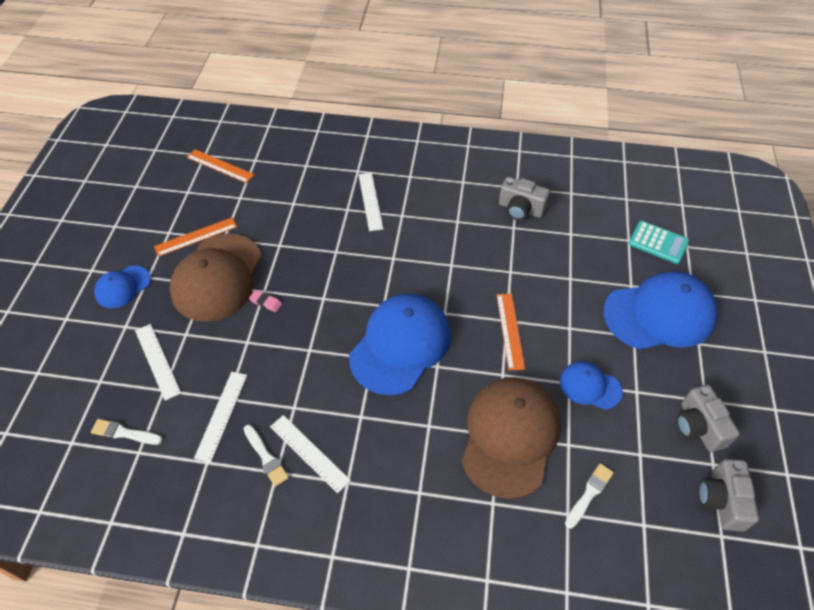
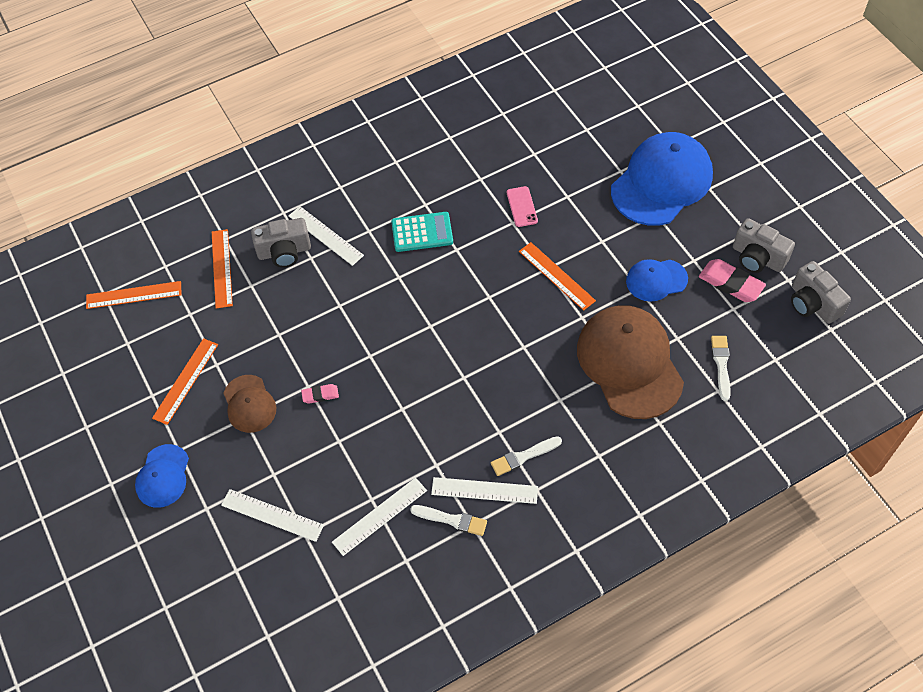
camera: 35 degrees left, 5 degrees up
(124, 433) = (308, 593): white brush -> white brush (523, 456)
(217, 277) = (249, 404): brown cap -> brown cap, size x0.51
(221, 415) = (380, 516): white ruler -> white ruler turned 75 degrees clockwise
(286, 182) = (222, 268): none -> orange ruler
(400, 345) = (477, 350): blue cap -> none
(520, 209) = (471, 157): grey camera -> grey camera (284, 252)
(527, 265) = (522, 207): none -> pink phone
(655, 432) = (730, 283): none -> pink eraser
(658, 242) = (612, 116): turquoise calculator -> turquoise calculator (422, 232)

